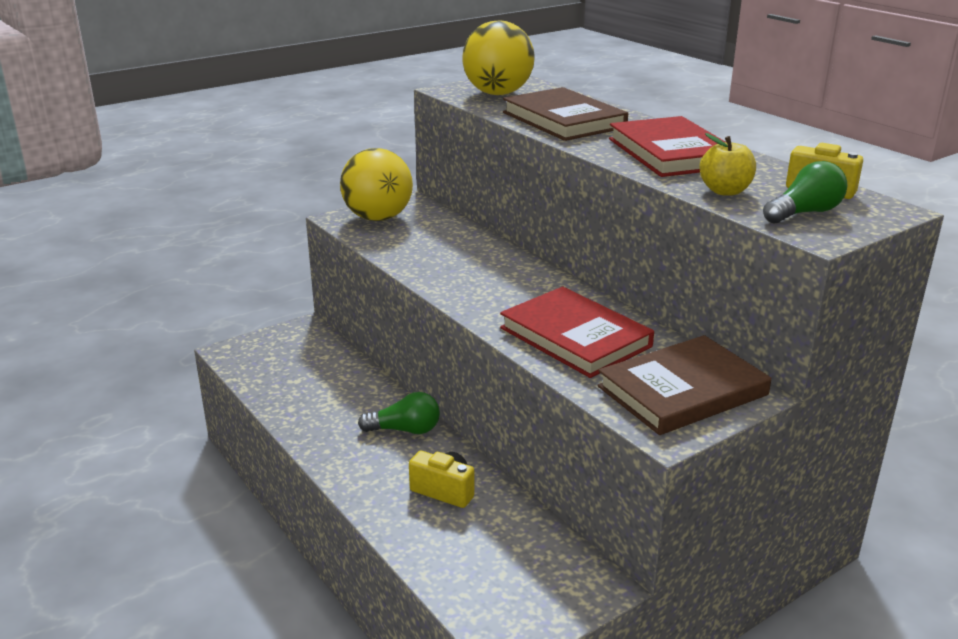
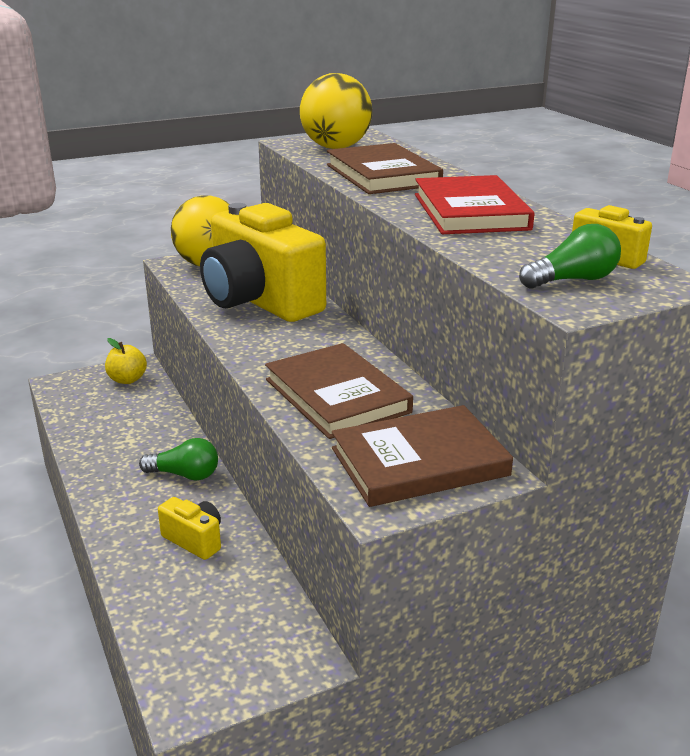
camera: 10 degrees right, 0 degrees up
(450, 252) = (260, 301): none -> yellow camera
(575, 337) = (337, 396): red book -> brown book
(725, 191) = (500, 252): yellow apple -> yellow apple (127, 379)

